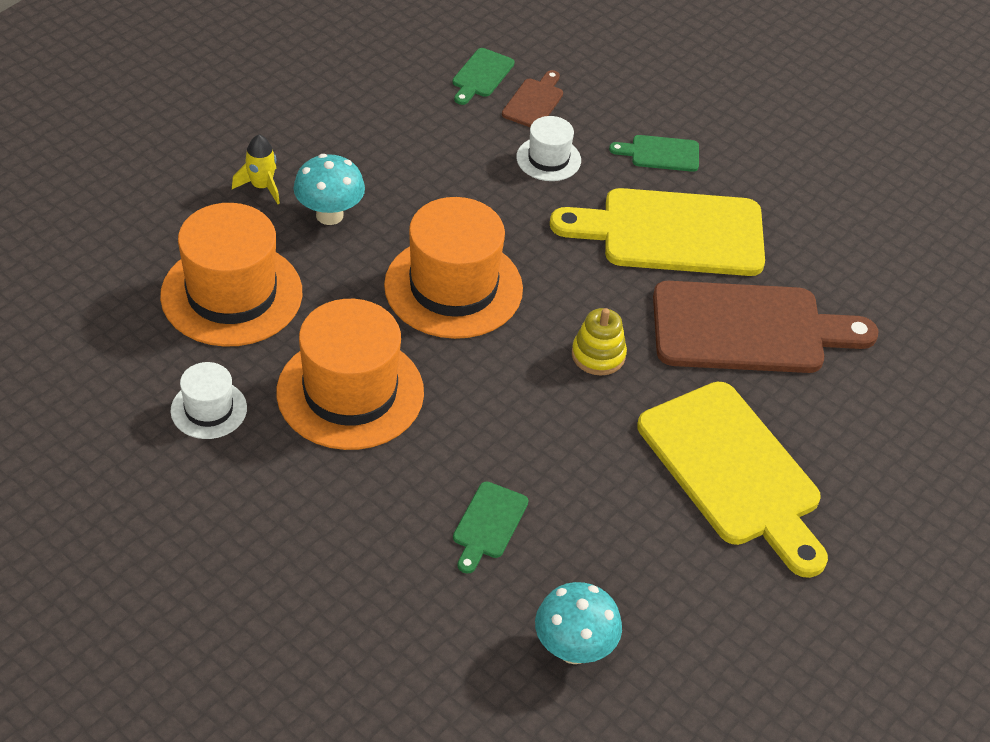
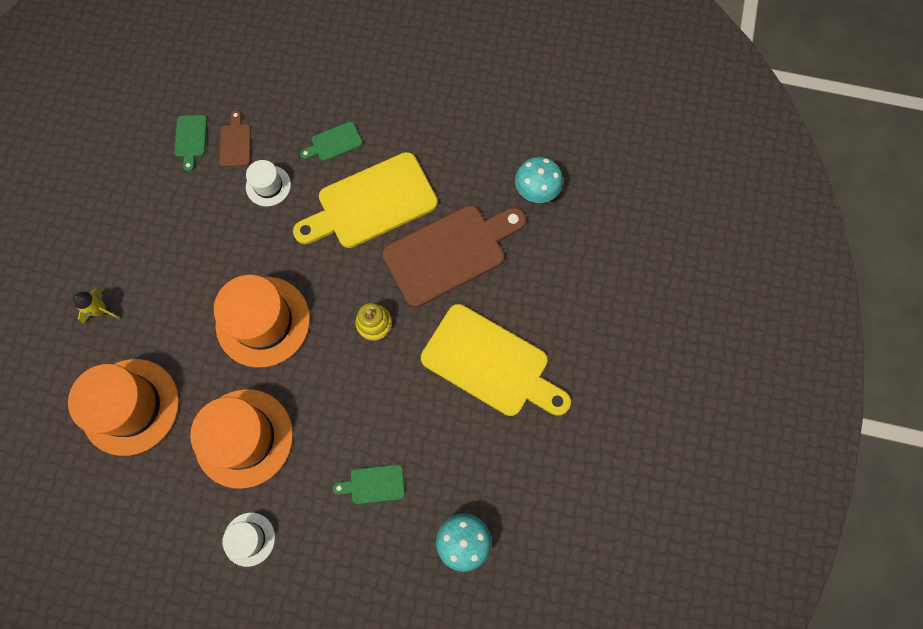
camera: 25 degrees left, 25 degrees up
(209, 409) = (166, 501): white hat -> white hat (249, 539)
(329, 215) = (157, 308): turquoise mushroom -> turquoise mushroom (536, 192)
(488, 524) = (374, 484): green cutting board -> green cutting board turned 90 degrees clockwise

